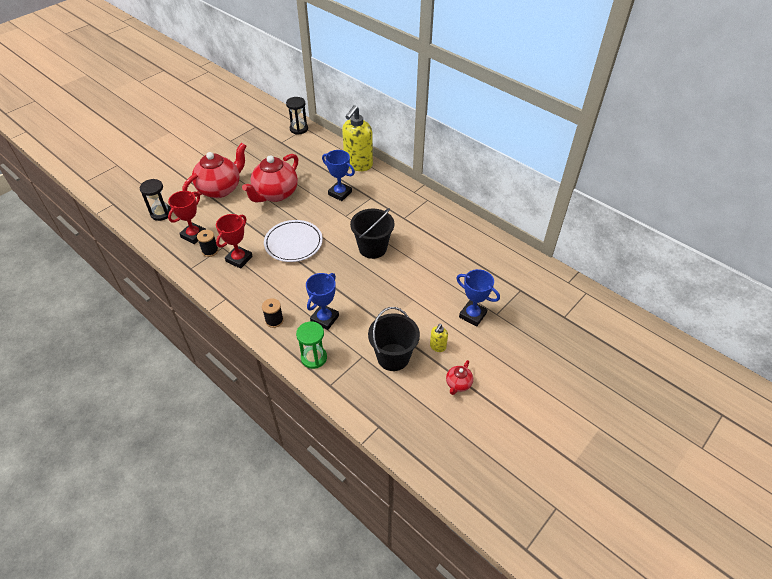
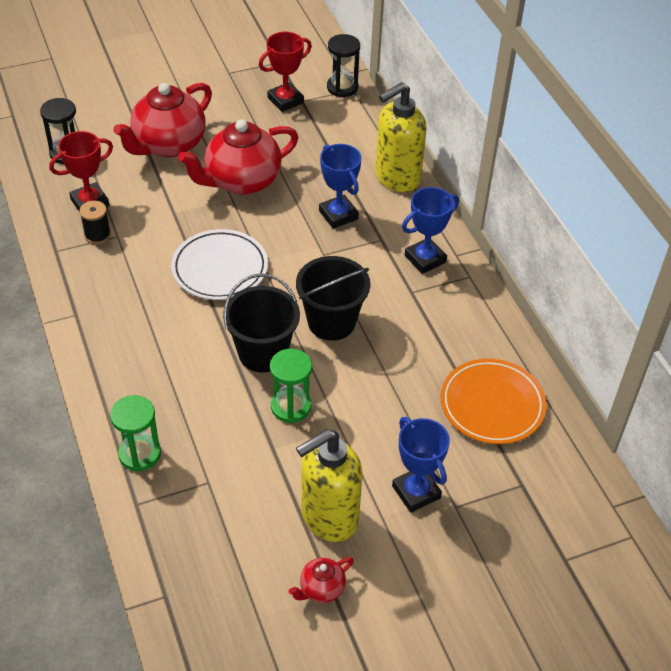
camera: 25 degrees right, 0 degrees up
(220, 189) = (168, 145): red teapot -> red teapot turned 150 degrees clockwise
(239, 259) = (129, 263): red trophy -> red trophy (285, 100)
(274, 320) = (120, 375): black spool -> none
(324, 319) = (191, 402): blue trophy -> blue trophy (425, 259)
(380, 299) = (291, 406): none -> green hourglass
(393, 357) = (252, 503): black bucket -> black bucket (263, 353)
(437, 346) = (328, 517): yellow soap dispenser -> yellow soap dispenser, size x2.28
(480, 257) = (492, 405): none -> orange plate

